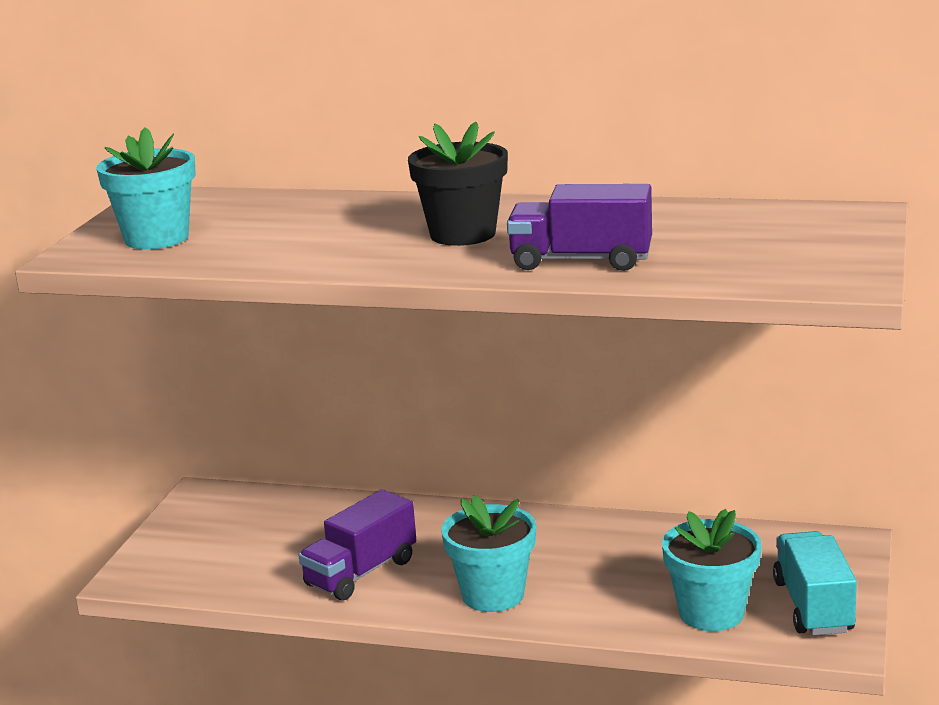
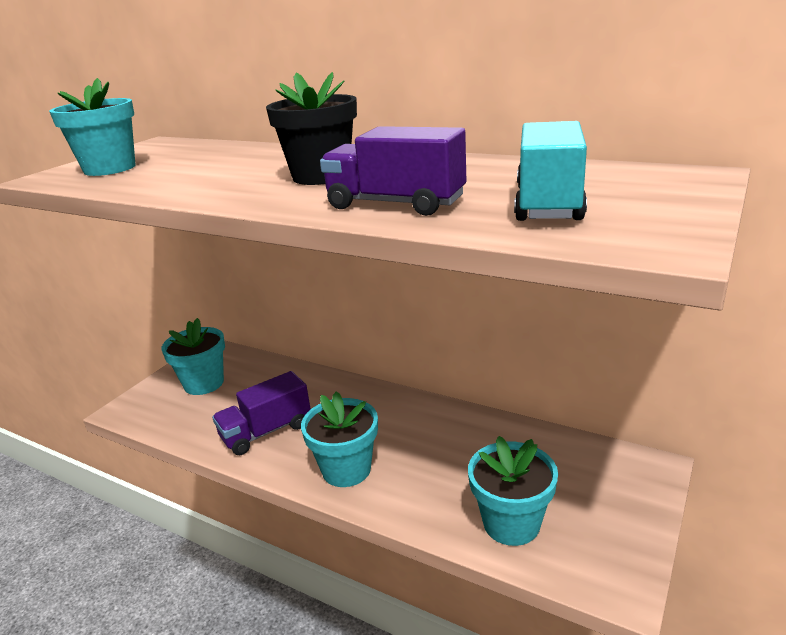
camera: 15 degrees right, 5 degrees up
(227, 533) = (204, 383): none -> turquoise flower pot
(813, 606) = (604, 534): turquoise truck -> turquoise truck (548, 204)

